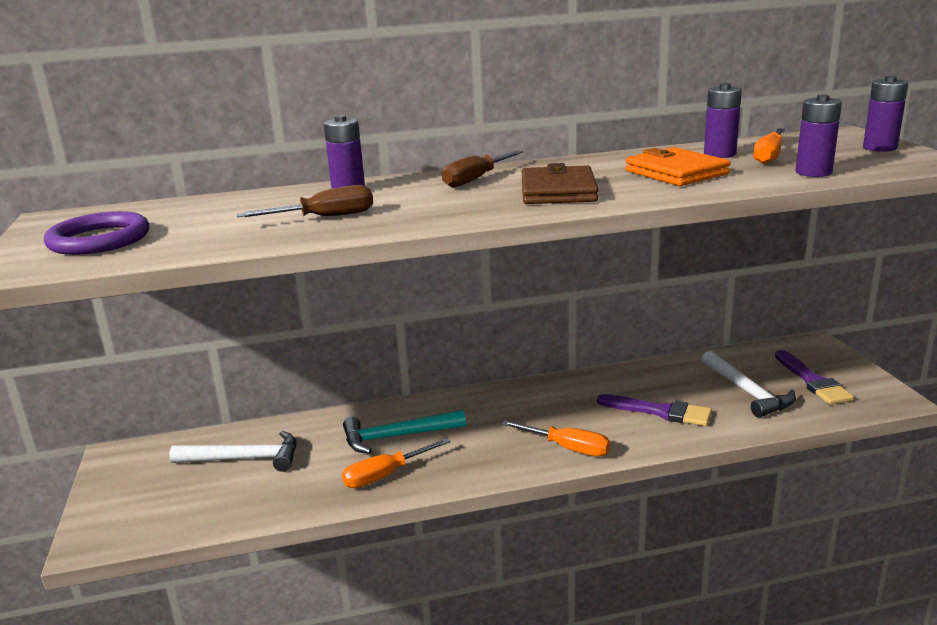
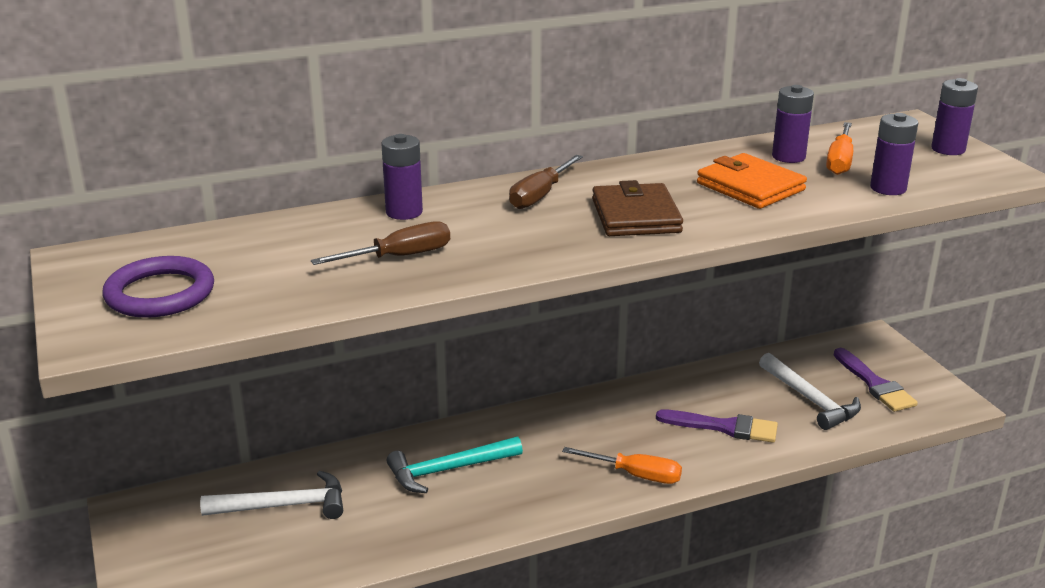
camera: 10 degrees left, 5 degrees up
(385, 475) = (449, 517): orange screwdriver -> none

